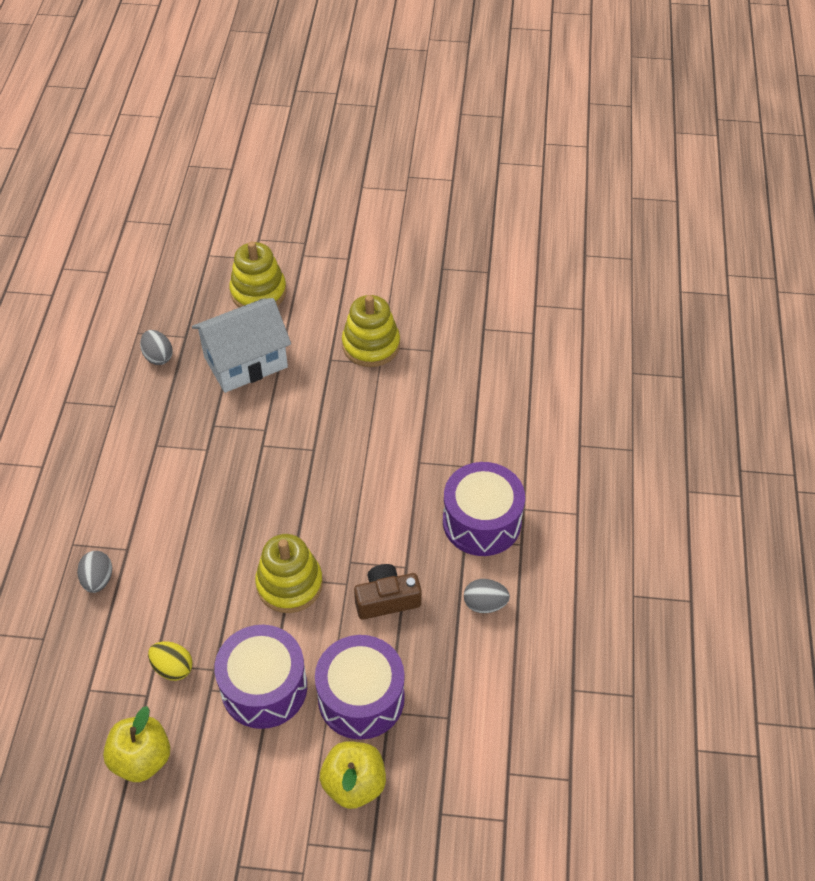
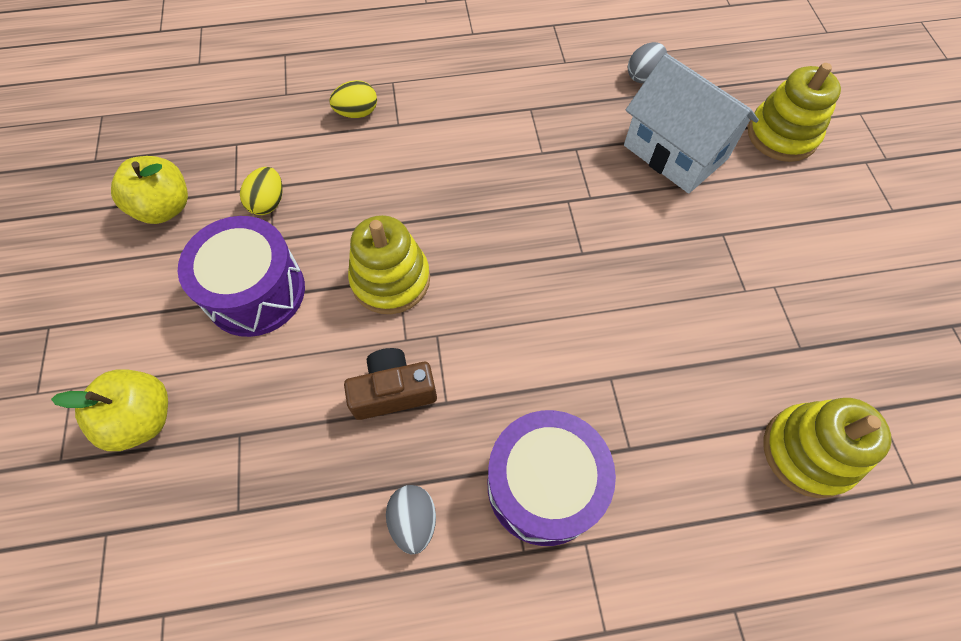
camera: 75 degrees right, 10 degrees up
(98, 580) = (357, 113): grey egg -> yellow egg
(361, 698) = (254, 397): purple drum -> none
(371, 345) = (769, 272): yellow stacking toy -> yellow stacking toy (808, 452)
(386, 599) = (393, 391): brown camera -> brown camera turned 75 degrees counterclockwise

